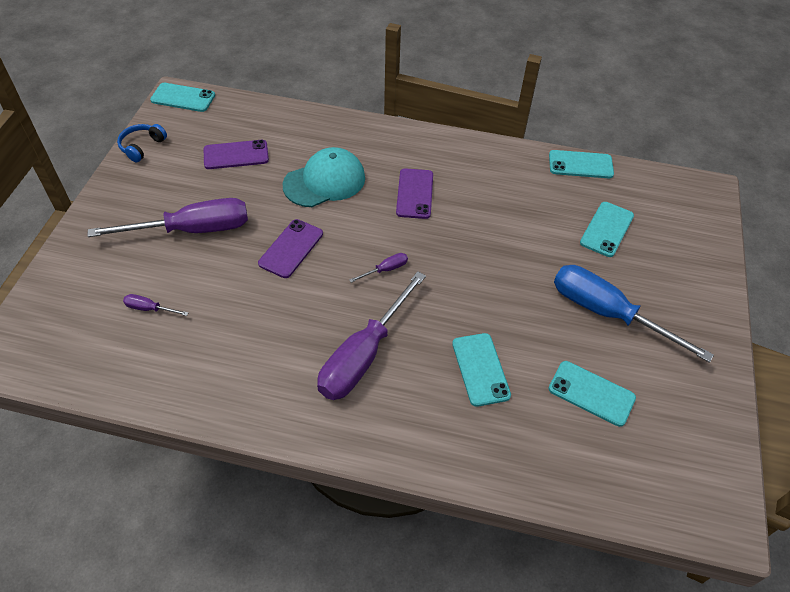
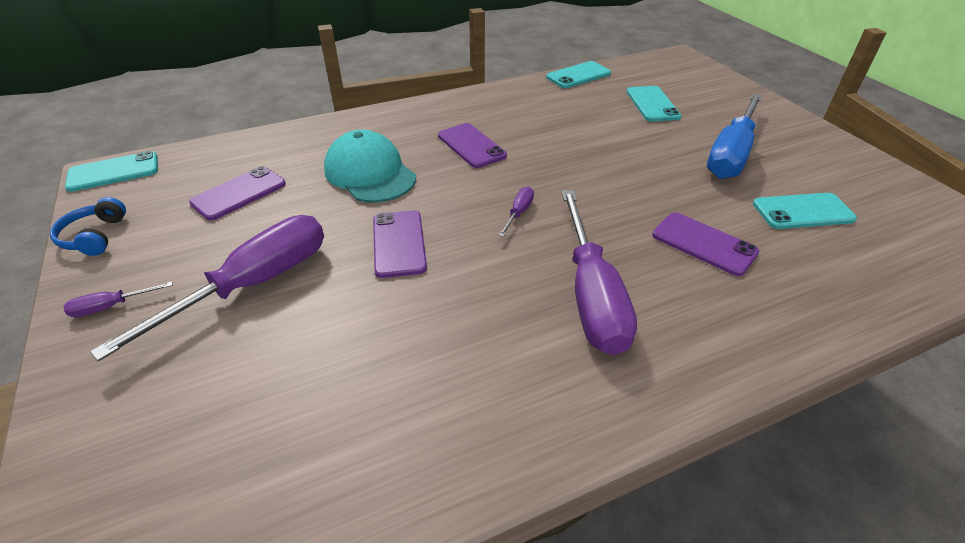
camera: 35 degrees left, 10 degrees down
(149, 309) = (277, 401): purple screwdriver -> purple screwdriver (111, 306)
(324, 181) = (370, 173): turquoise cap -> turquoise cap turned 60 degrees counterclockwise
(480, 369) = (704, 244): turquoise phone -> purple phone
(607, 313) = (731, 154): blue screwdriver -> blue screwdriver turned 60 degrees counterclockwise

